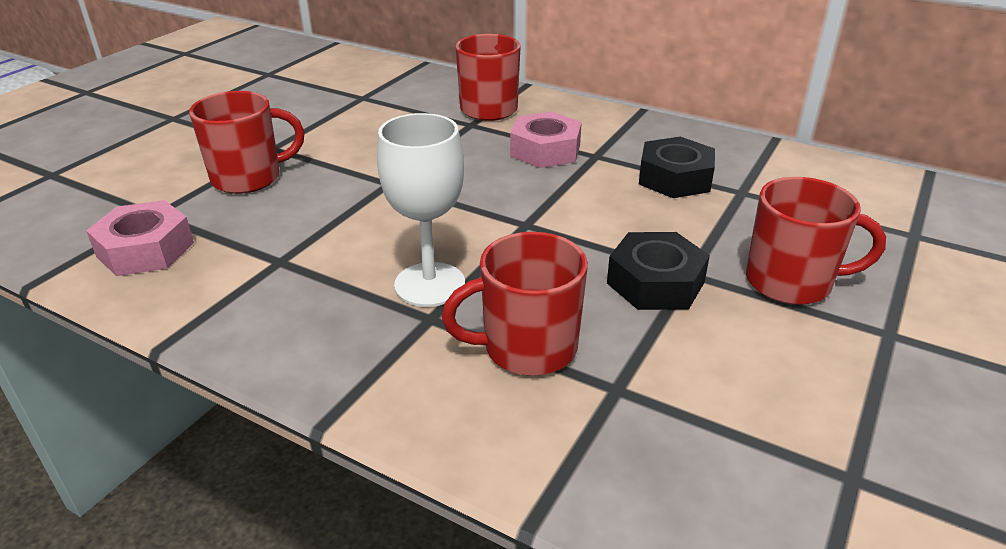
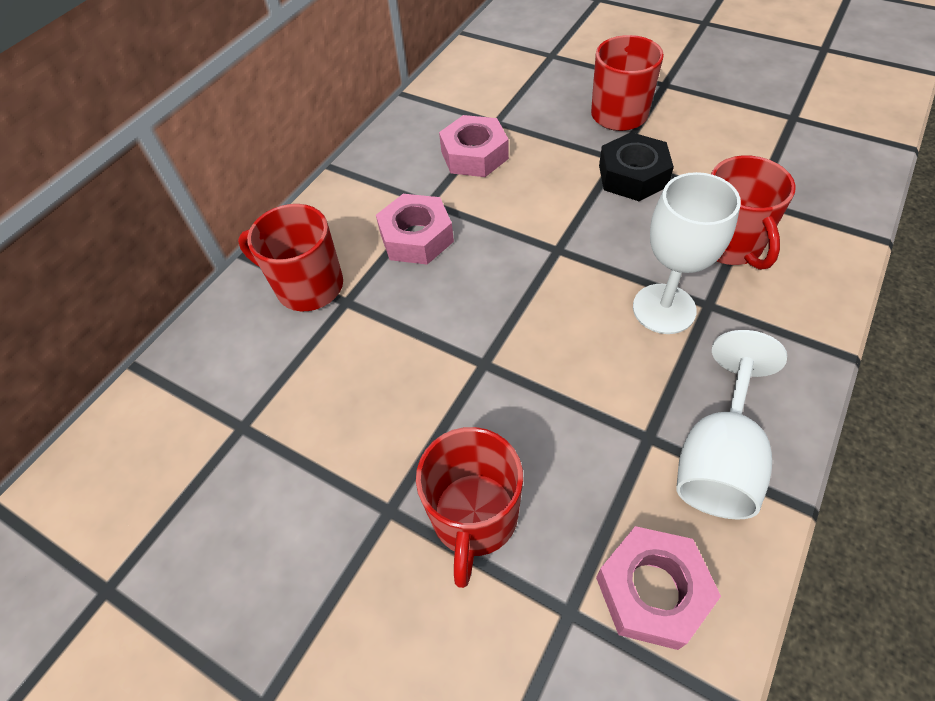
camera: 85 degrees left, 20 degrees up
(239, 297) = (718, 457): none -> white goblet
(249, 178) = (474, 517): red mug -> red mug turned 150 degrees counterclockwise
(675, 178) = (474, 155): black nut -> pink nut

